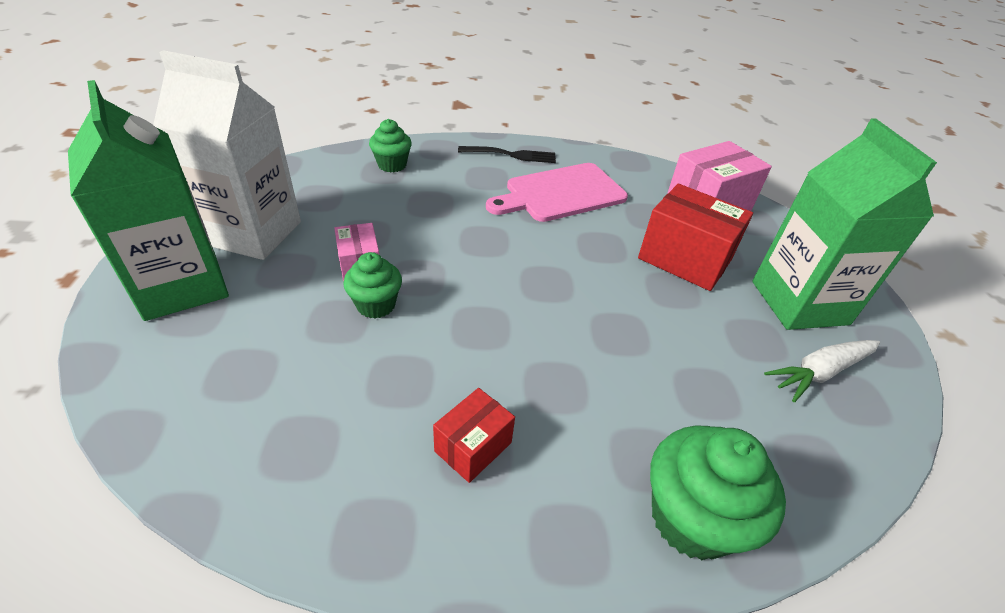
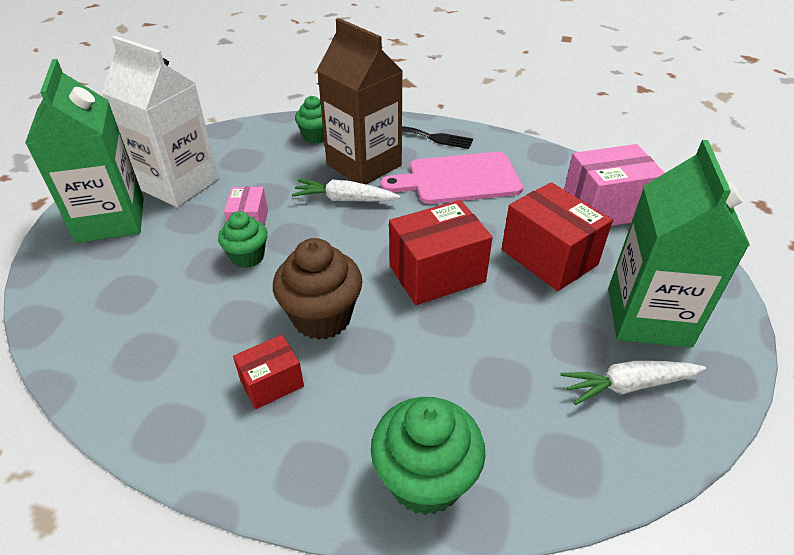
camera: 20 degrees right, 0 degrees up
(456, 227) = (345, 199): none -> white carrot
(458, 189) = (364, 165): none -> brown carton
(493, 359) = (322, 317): none -> brown cupcake
(589, 292) = (437, 274): none -> red box

